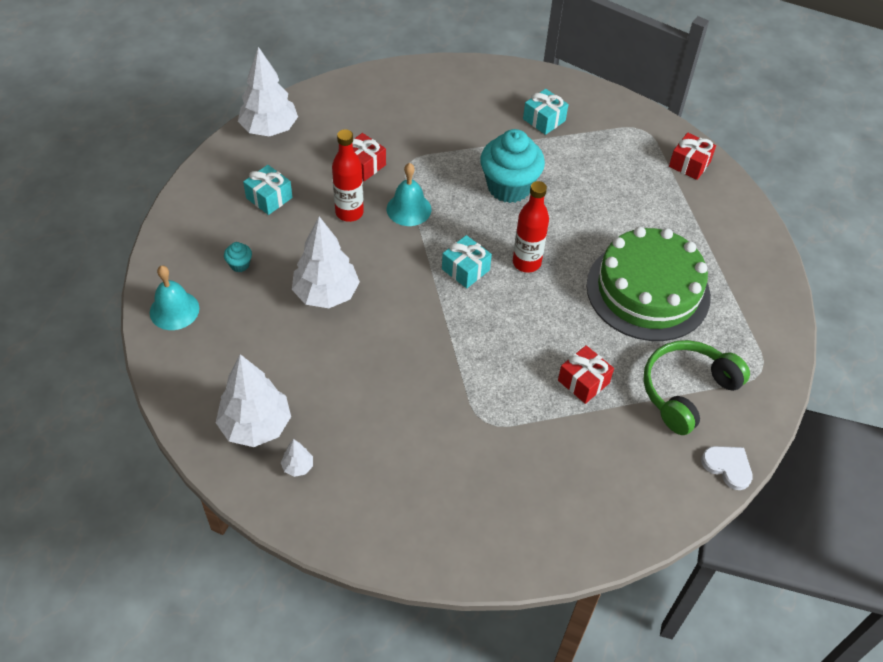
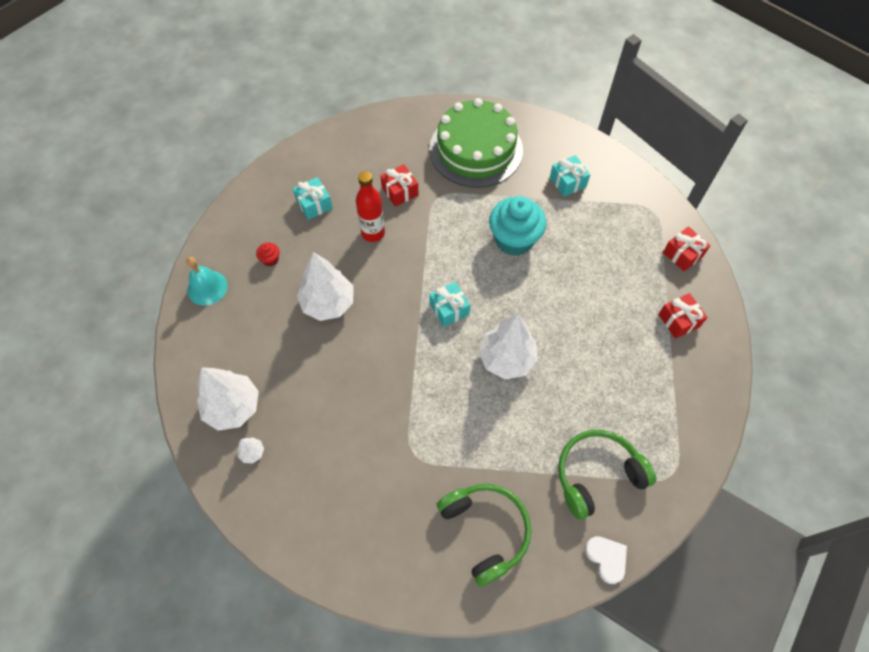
camera: 20 degrees right, 10 degrees up
(239, 265) = (270, 259): turquoise cupcake -> red cupcake
(269, 129) = (336, 141): white tree -> white tree (506, 359)
(409, 209) = (422, 241): turquoise bell -> none
(526, 263) = (503, 315): red bottle -> none
(583, 381) = (510, 441): red gift -> red gift (678, 320)
(592, 475) = (485, 531): none -> green headphones
(648, 290) = (599, 369): green cake -> green cake (476, 149)

